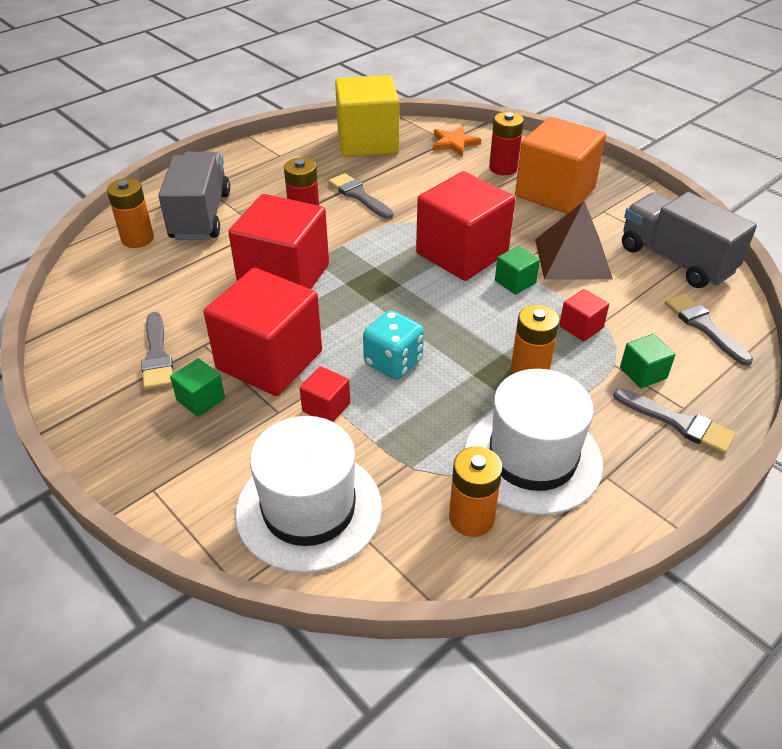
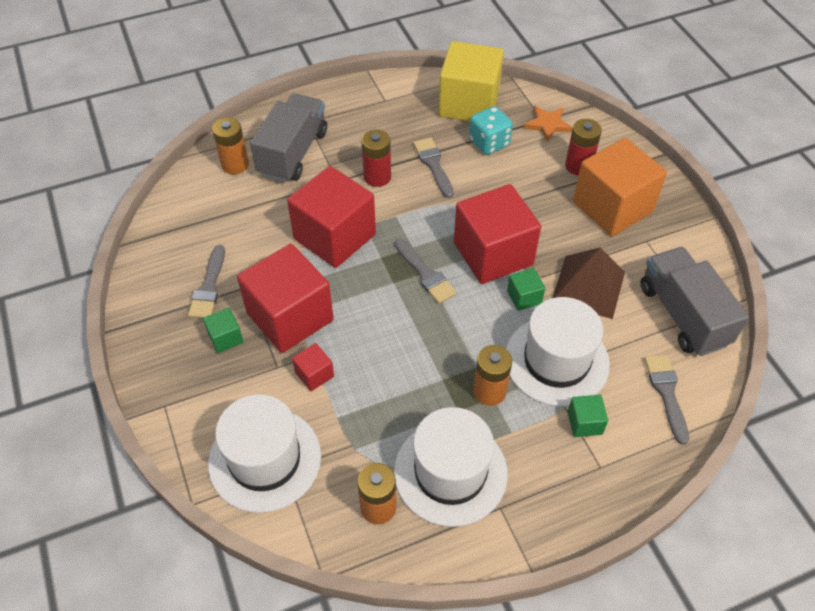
camera: 20 degrees right, 10 degrees up
(393, 362) = (384, 348): turquoise dice -> turquoise dice (489, 143)
(581, 327) = (556, 360): red cube -> white hat
(678, 423) = (587, 479): grey brush -> grey brush (425, 274)

